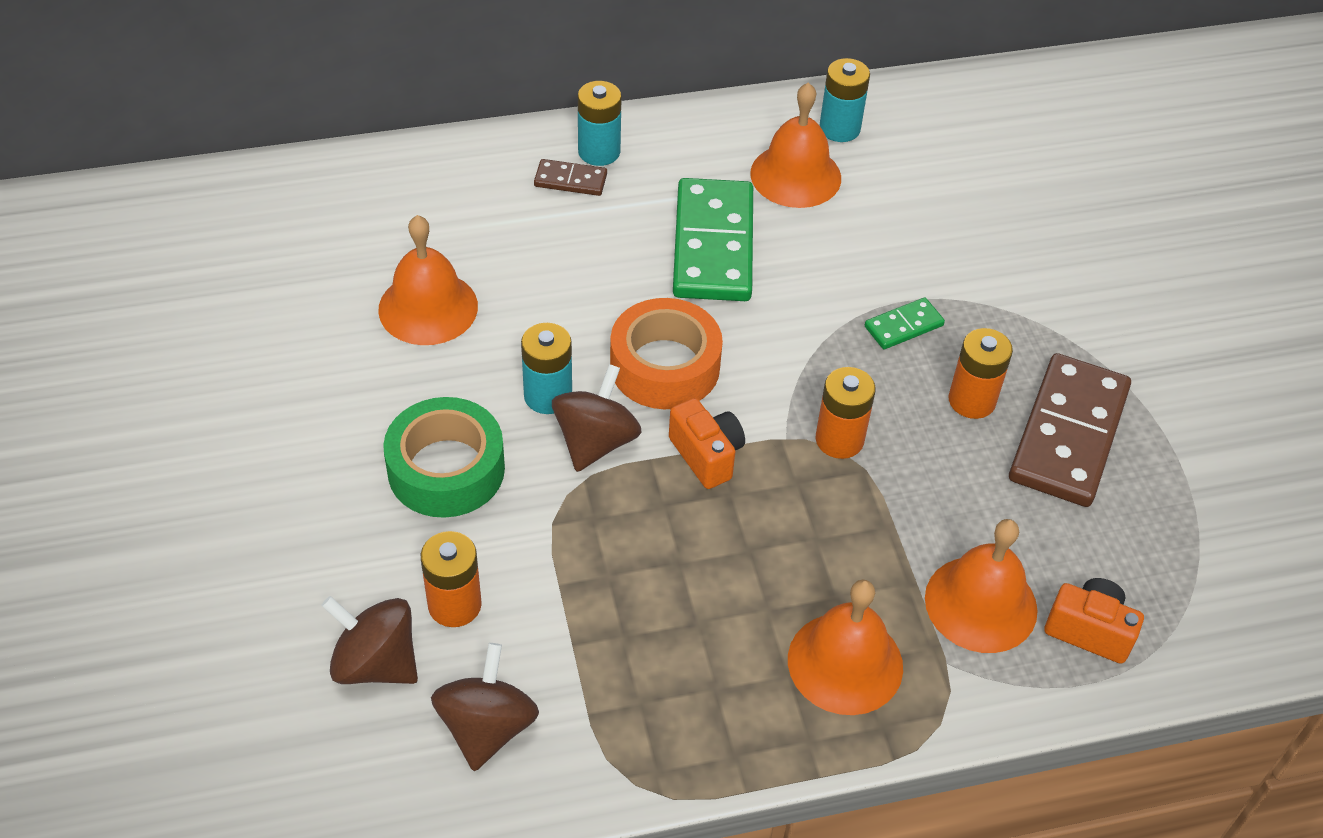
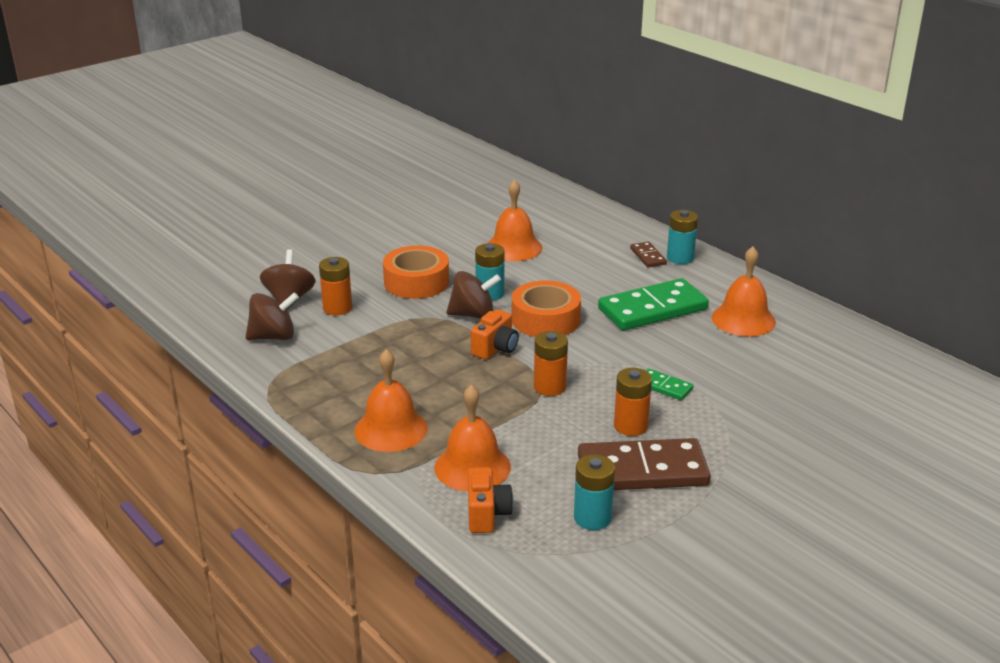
camera: 65 degrees right, 20 degrees down
(446, 469) = (416, 282): green tape -> orange tape
(839, 128) = (804, 323): turquoise battery -> turquoise battery (592, 518)

